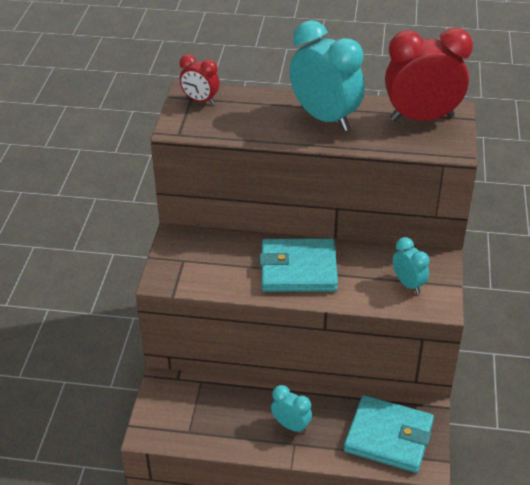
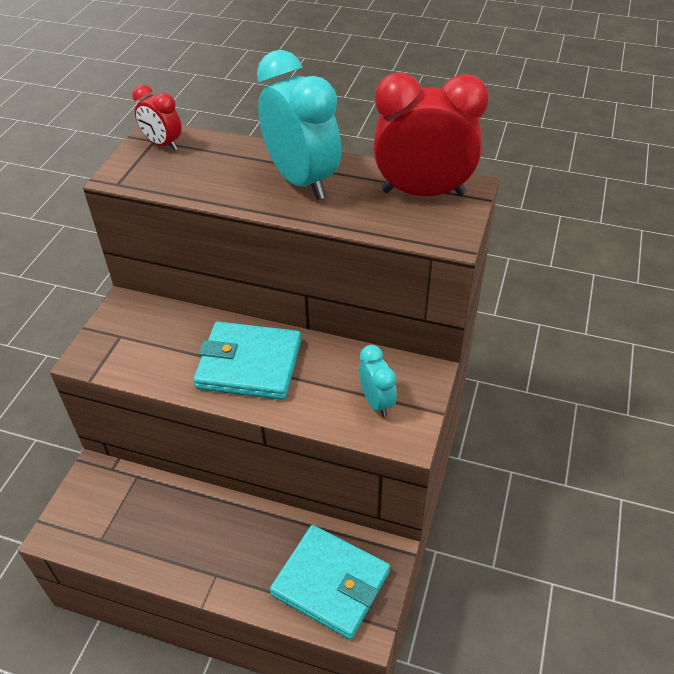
camera: 10 degrees right, 5 degrees up
(291, 426) = (219, 550): turquoise clock -> none

